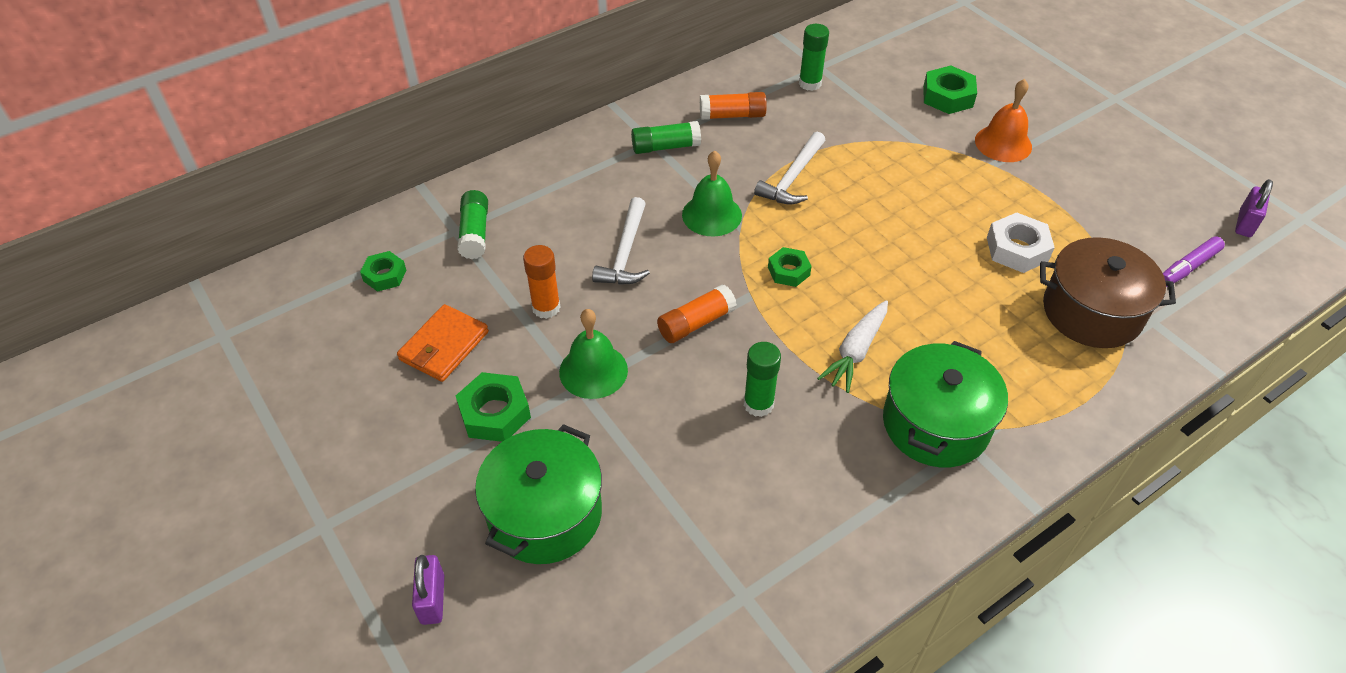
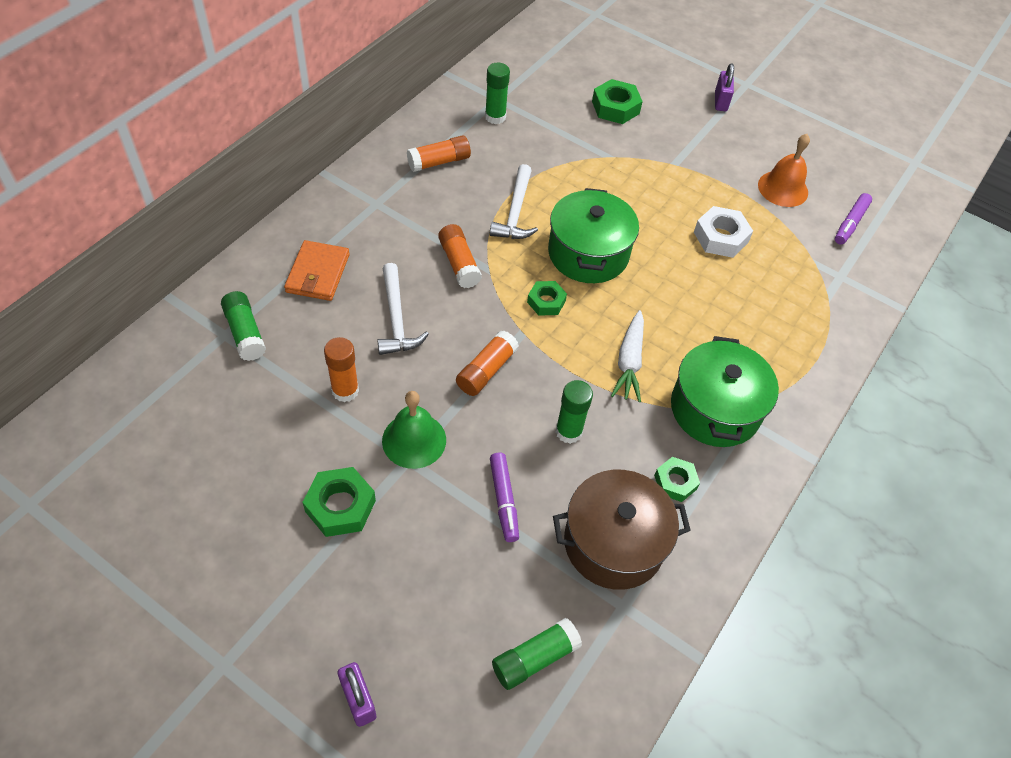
camera: 25 degrees left, 5 degrees up
(385, 275) = (173, 398): green nut -> green nut (675, 482)
(444, 346) = (263, 454): orange wallet -> orange wallet (318, 273)
(545, 514) = (426, 587): green pot -> green pot (588, 253)
(660, 453) = (504, 500): none -> purple marker
(665, 147) = (391, 205): green glue stick -> green glue stick (535, 658)
(712, 215) = (459, 263): green bell -> orange glue stick
(1003, 143) = (675, 143): orange bell -> orange bell (783, 188)
(1091, 312) = (795, 279): brown pot -> brown pot (613, 542)
(1245, 223) = (877, 176): purple padlock -> purple padlock (720, 101)

